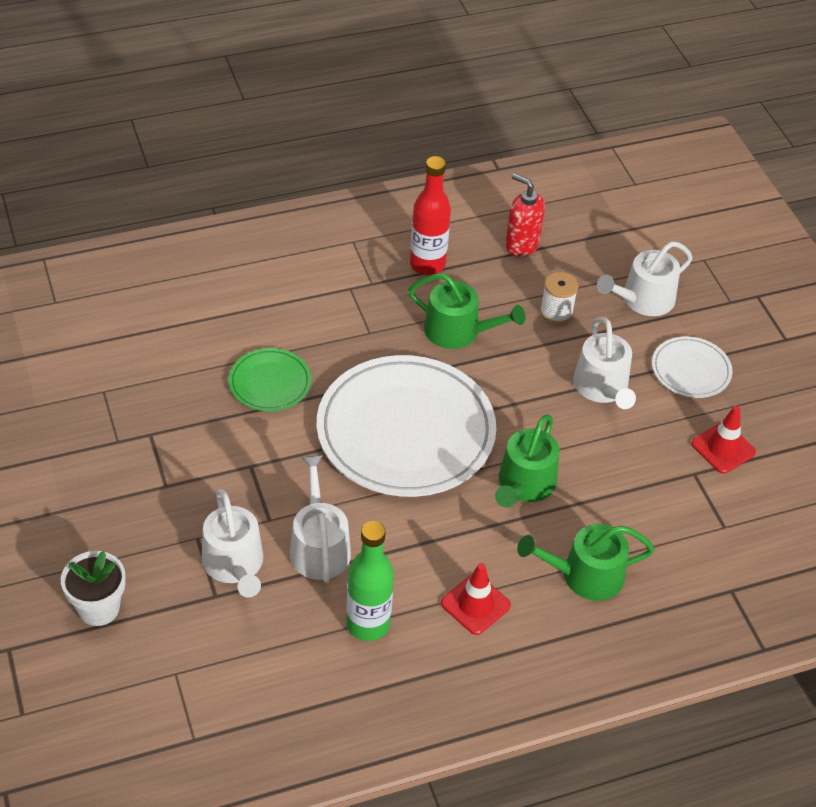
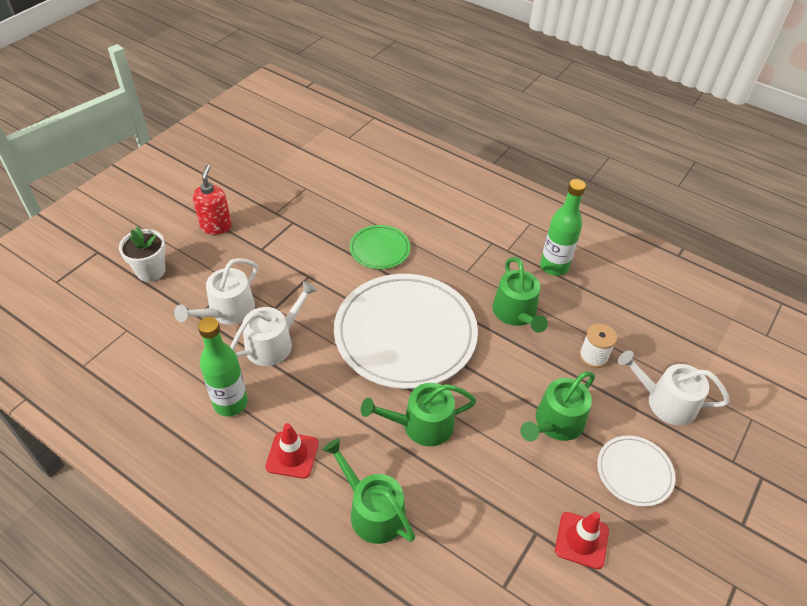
camera: 55 degrees right, 0 degrees up
(427, 264) = (554, 266): red bottle -> green bottle
(521, 245) = (629, 304): red soap dispenser -> red soap dispenser (216, 226)
(602, 388) = (555, 423): white watering can -> green watering can

